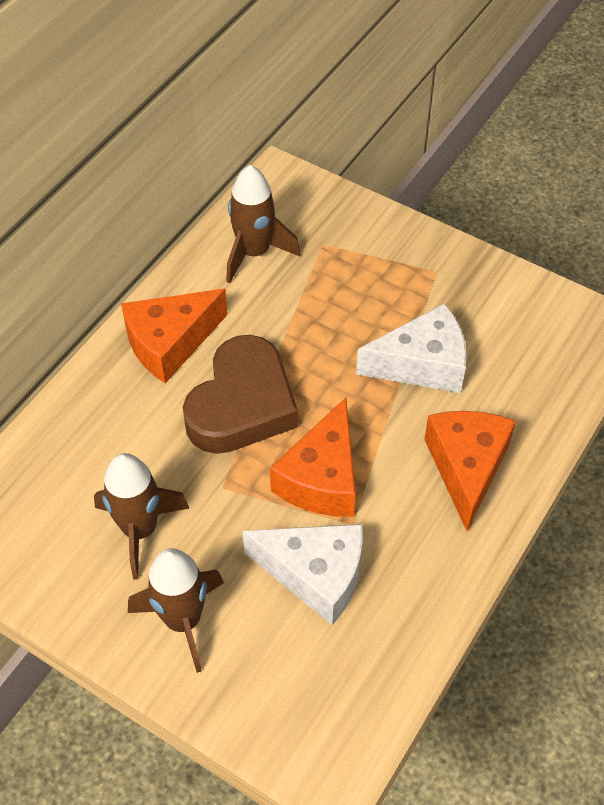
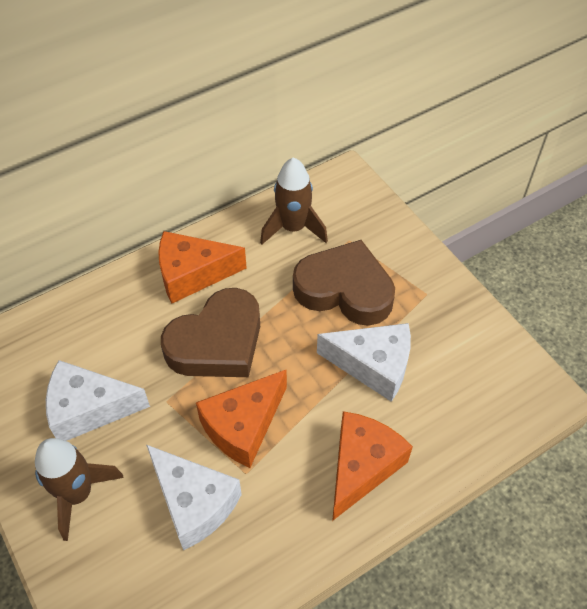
camera: 25 degrees right, 0 degrees up
(140, 530) = (89, 409): brown rocket -> white cheese
(348, 298) = (344, 290): none -> brown heart

